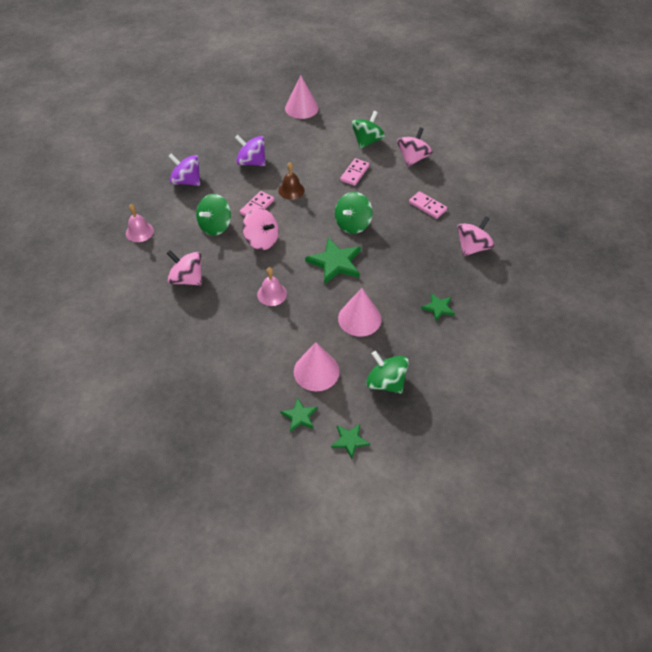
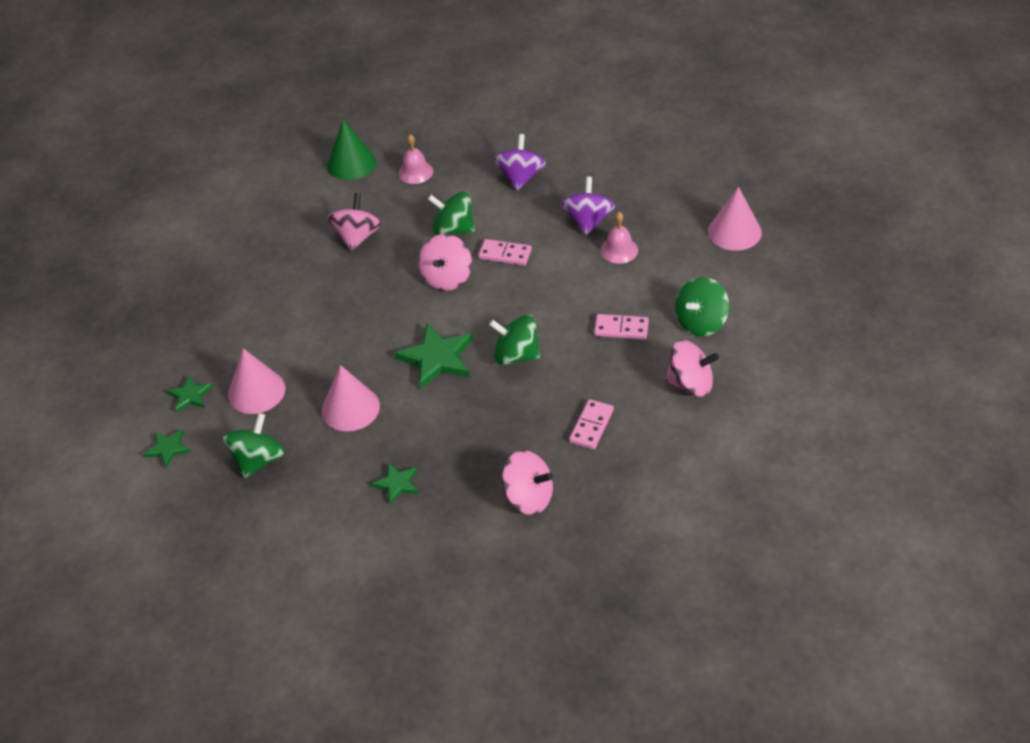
camera: 75 degrees right, 5 degrees down
(101, 265) = (351, 163): none -> green cone
(272, 294) = (361, 316): pink bell -> pink bell (619, 250)
(291, 190) = (552, 275): brown bell -> none
(367, 141) = (701, 322): green spinning top -> green spinning top turned 120 degrees clockwise

